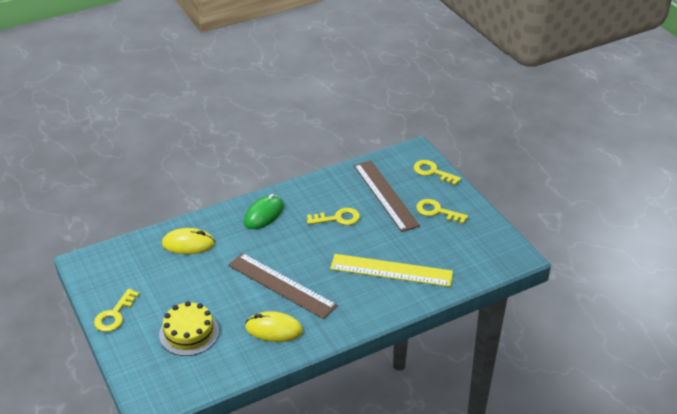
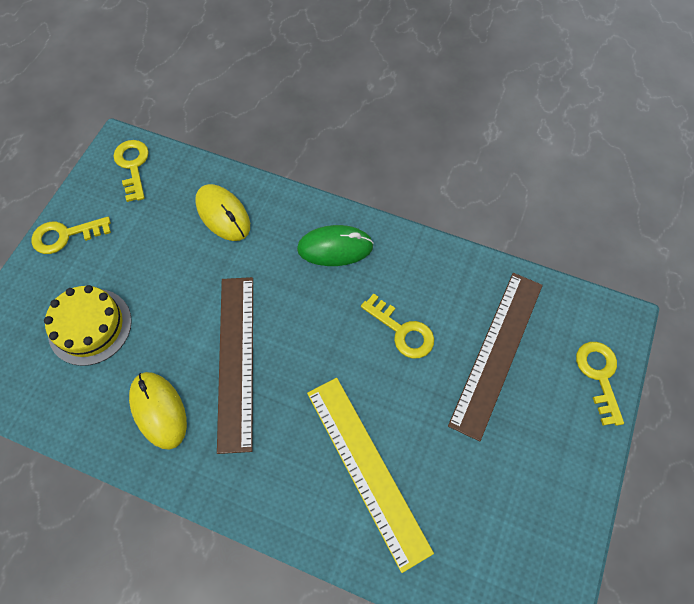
camera: 50 degrees right, 25 degrees up
(437, 211) = (529, 441): yellow key -> yellow key (133, 166)

